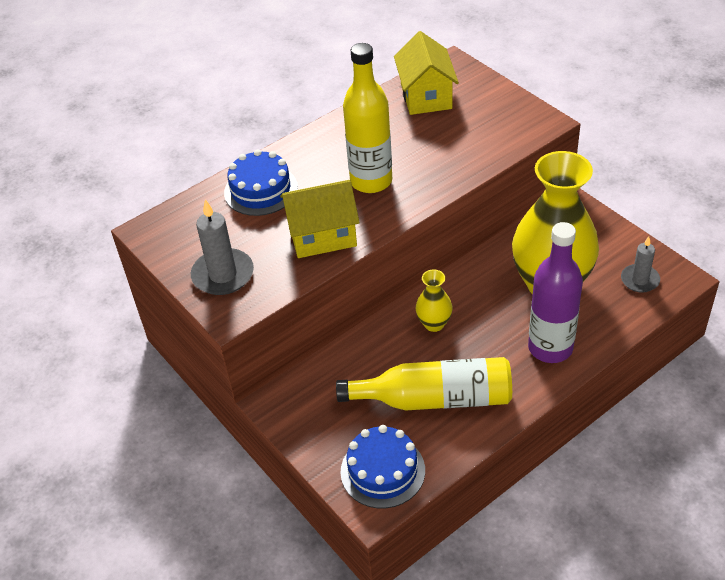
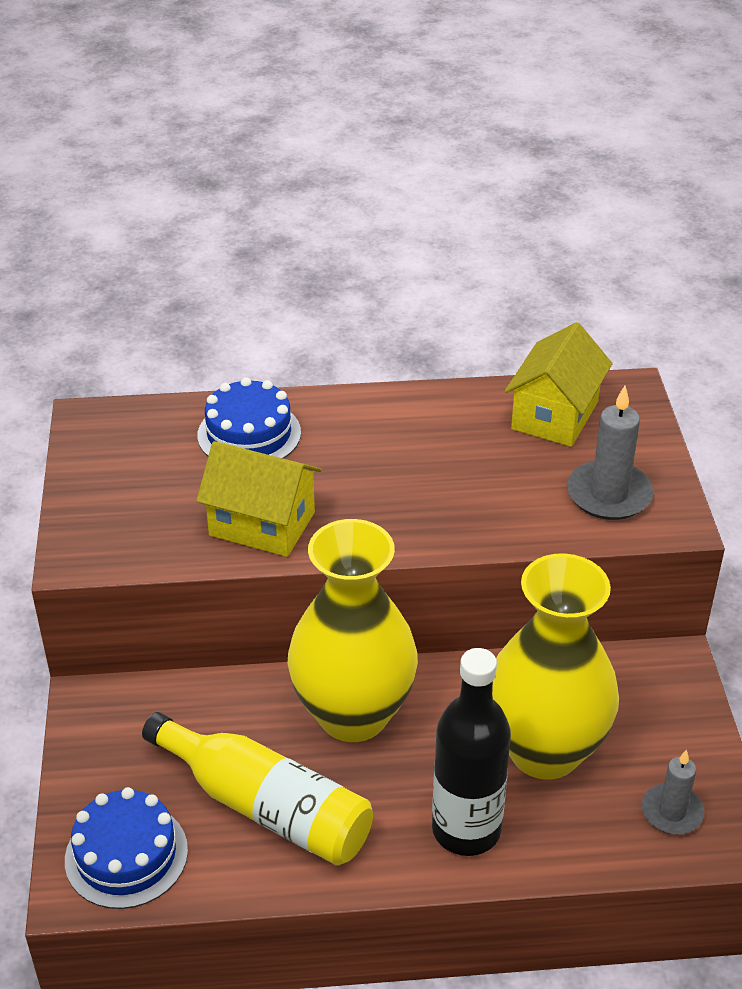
camera: 30 degrees right, 5 degrees down
(223, 275) = (113, 510): grey candle -> grey candle (609, 494)
(371, 181) = (382, 488): yellow bottle -> none
(434, 324) = (353, 714): yellow vase -> yellow vase, size x2.32
(550, 348) = (466, 830): purple bottle -> black bottle

